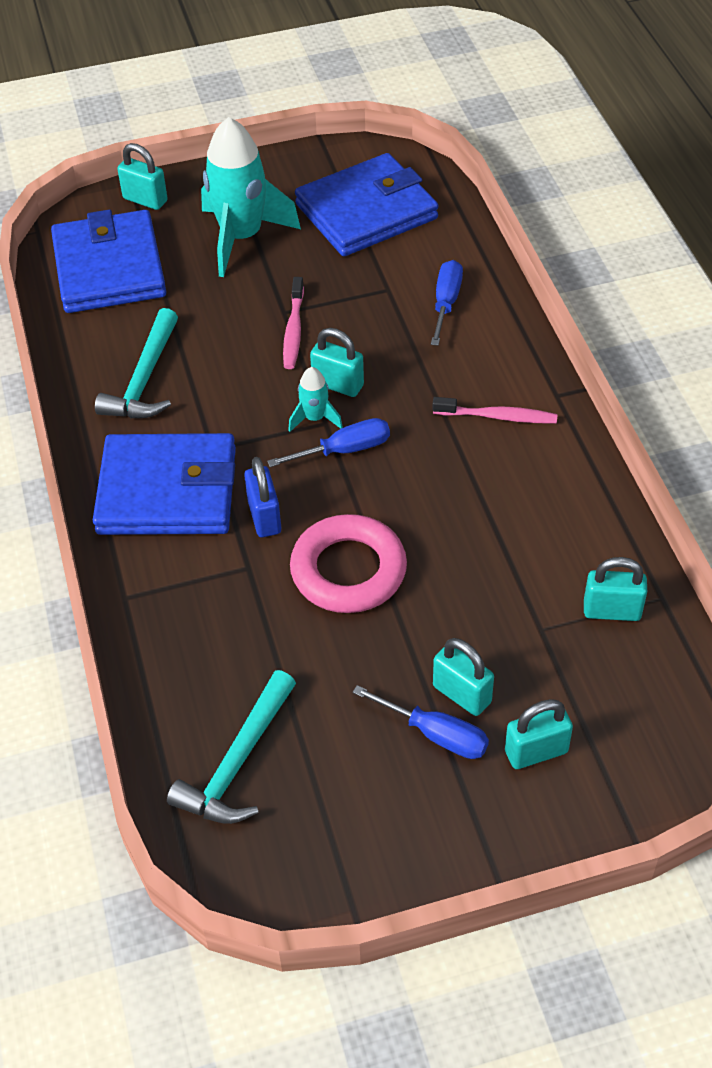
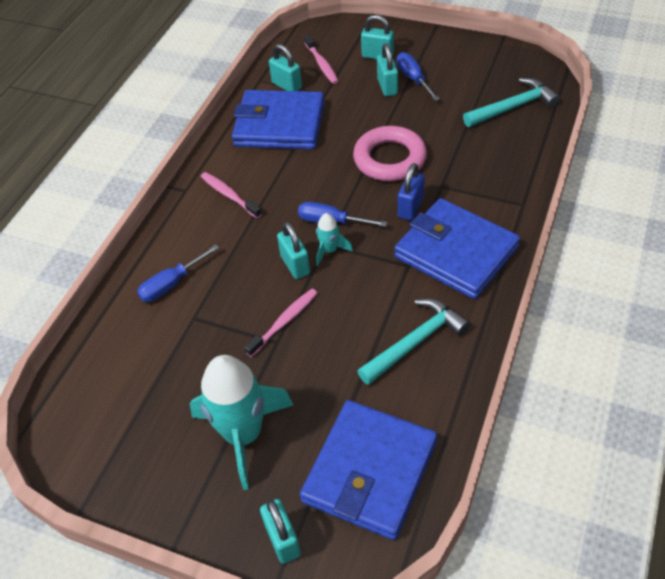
camera: 140 degrees left, 0 degrees up
(366, 211) = (133, 399): blue wallet -> blue wallet (279, 124)
(605, 682) = (321, 64): none -> pink toothbrush

